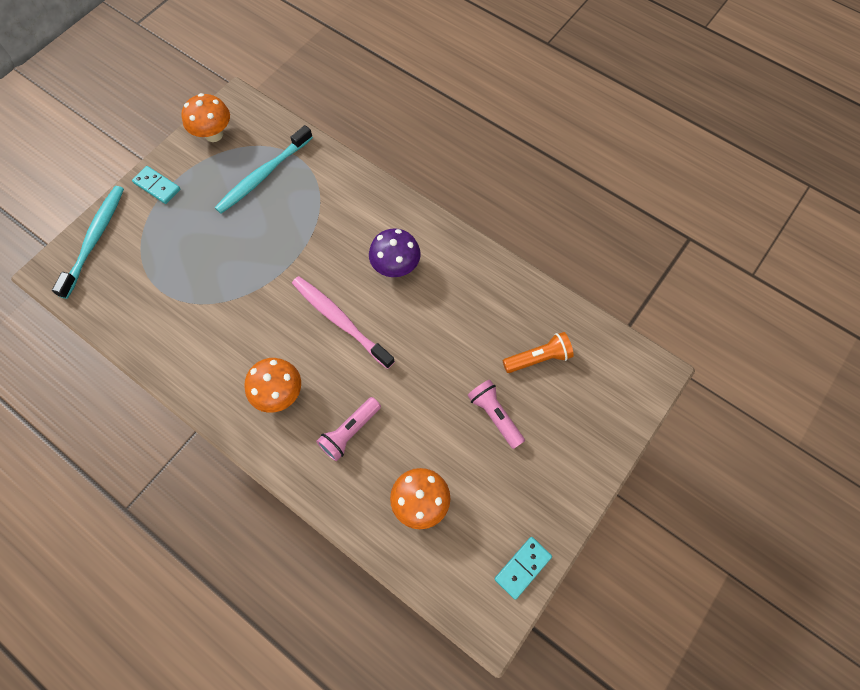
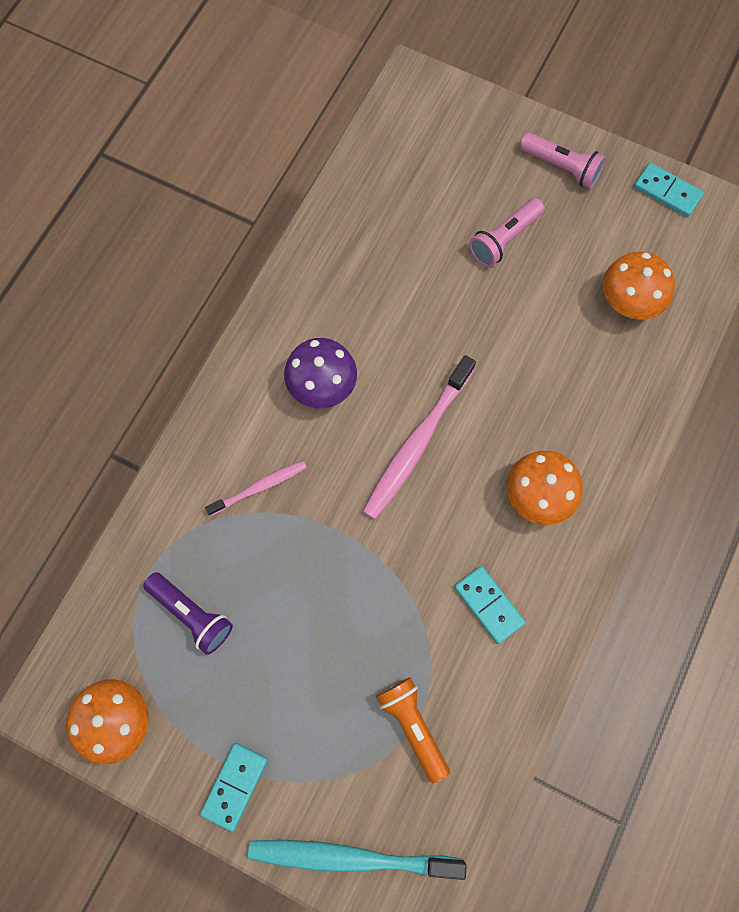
camera: 100 degrees left, 5 degrees up
(214, 345) = (488, 605): none -> turquoise domino
(263, 175) = (192, 614): turquoise toothbrush -> purple flashlight
(334, 220) = (259, 487): none -> pink toothbrush
(350, 432) = (565, 398): pink flashlight -> pink flashlight (562, 167)
(538, 358) = (420, 201): orange flashlight -> orange flashlight (412, 726)

